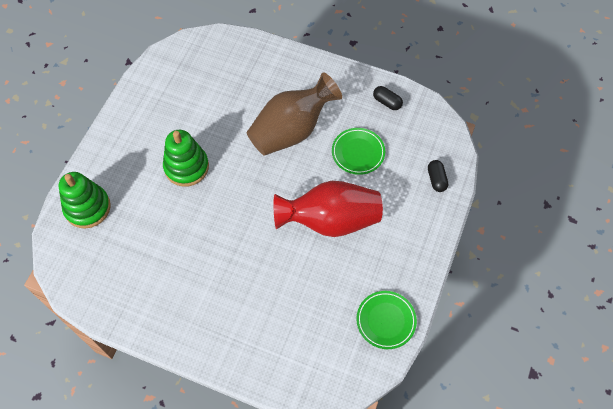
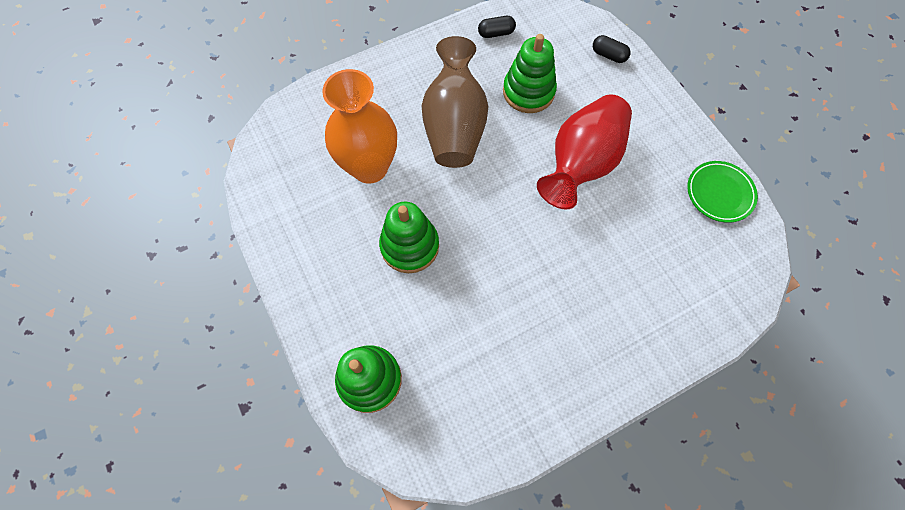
camera: 50 degrees left, 5 degrees up
(221, 108) = (370, 167): none -> orange vase
(358, 152) = (528, 92): green plate -> green stacking toy

